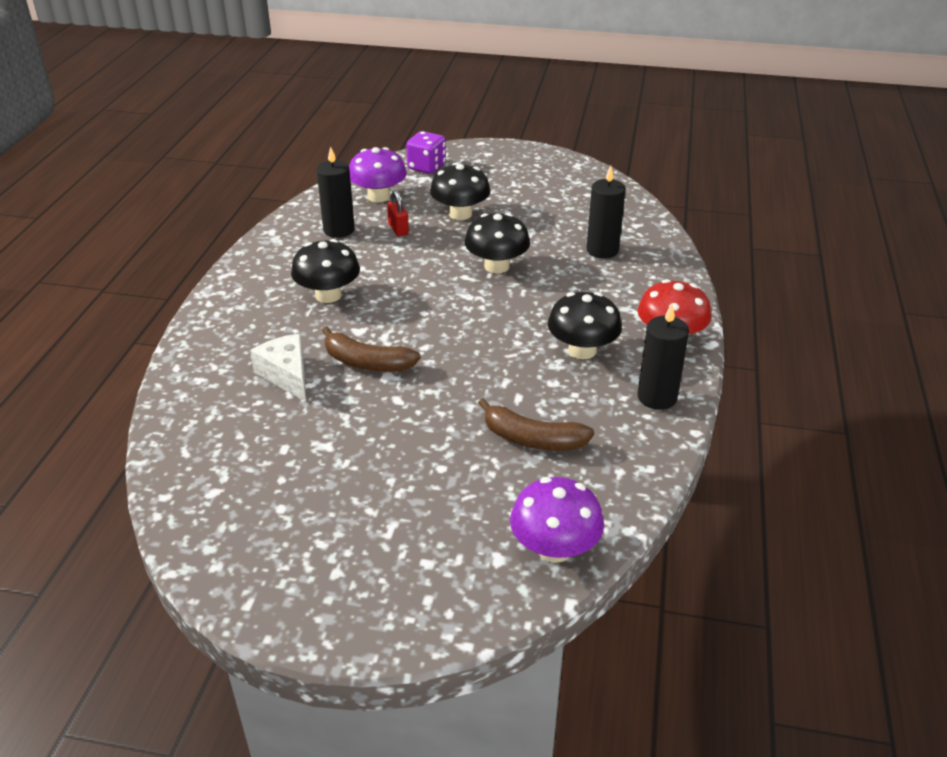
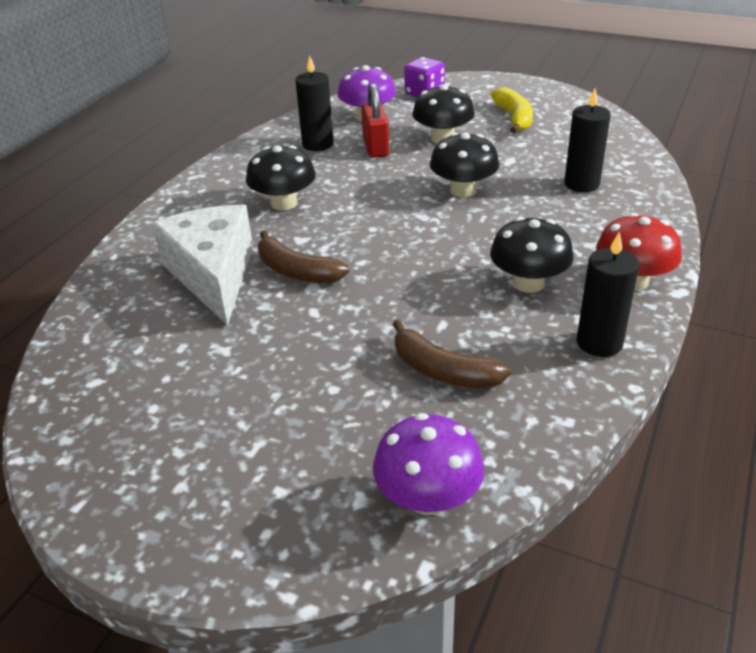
camera: 15 degrees right, 0 degrees up
(287, 375) = (213, 275): white cheese -> white cheese, size x1.72
(398, 229) = (376, 148): red padlock -> red padlock, size x1.53
(521, 187) = (514, 118): none -> yellow banana

